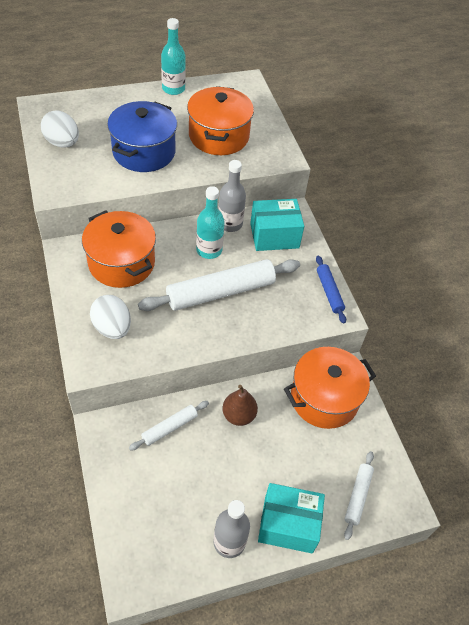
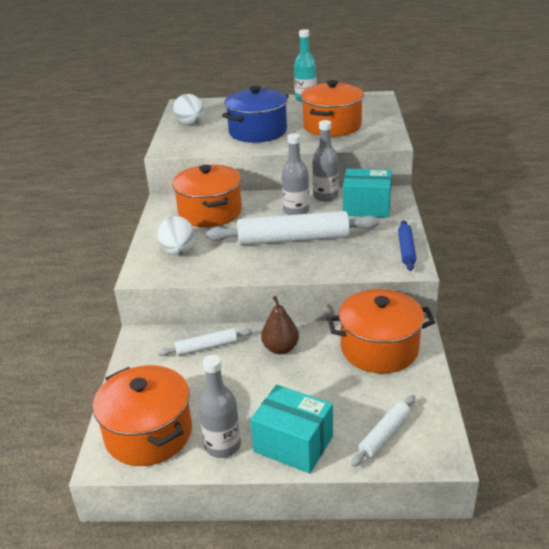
camera: 25 degrees right, 20 degrees down
(157, 545) = (148, 434): none -> orange pot
(209, 250) = (296, 211): turquoise bottle -> grey bottle

